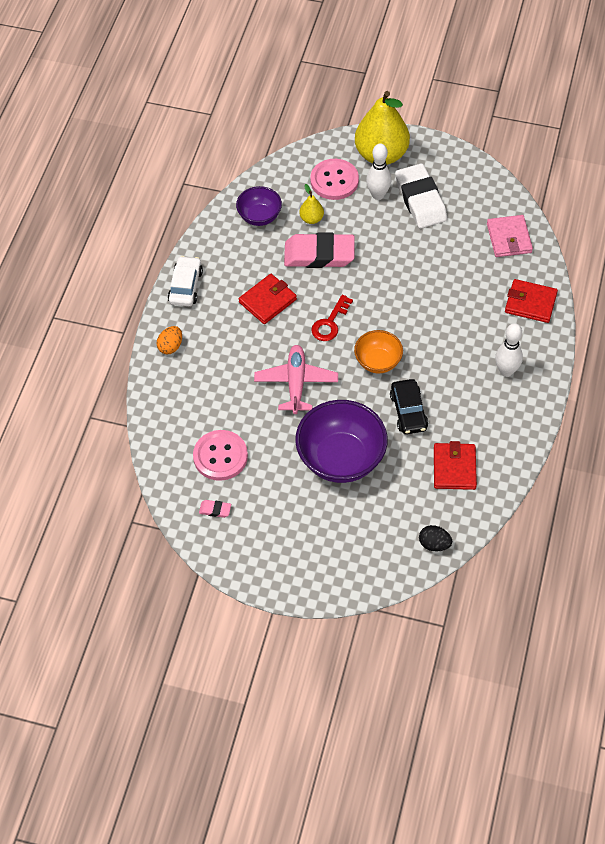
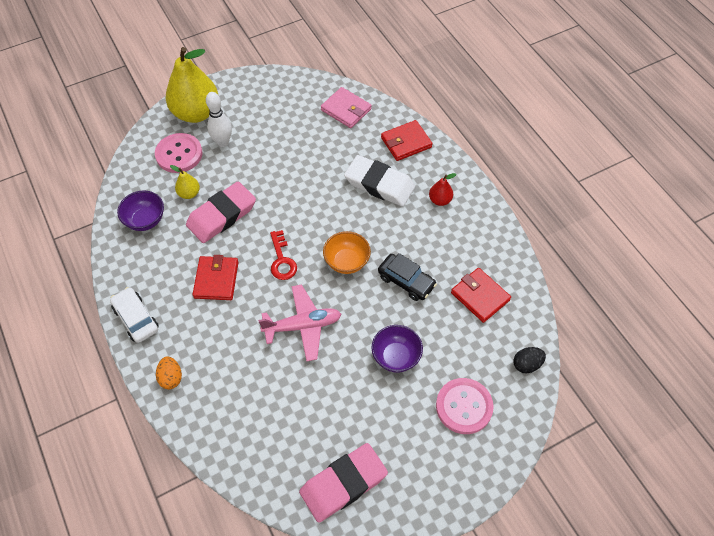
camera: 45 degrees left, 0 degrees up
(215, 510) = (343, 484): pink eraser -> pink eraser, size x2.49
(220, 456) = (303, 435): pink button -> pink button (464, 406)
(296, 383) = (303, 326): pink plane -> pink plane turned 120 degrees clockwise
(341, 458) = (396, 357): purple bowl -> purple bowl, size x0.56
(420, 200) = (257, 125): white eraser -> white eraser (379, 184)
(506, 371) = (440, 200): white bowling pin -> red pear

